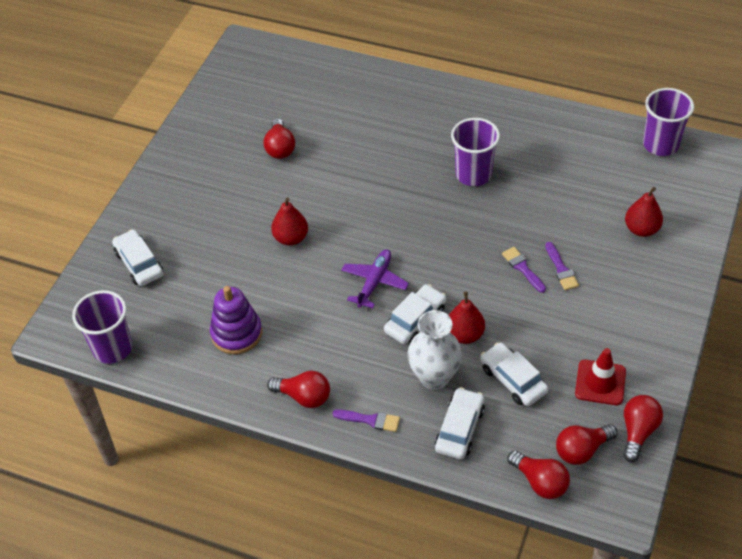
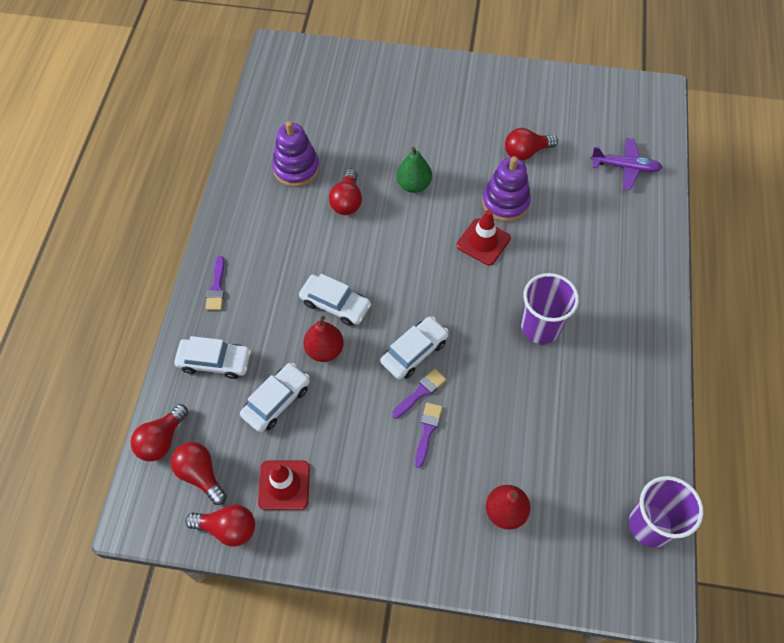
camera: 75 degrees right, 10 degrees up
(112, 348) = (267, 89): purple cup -> none
(139, 263) = (359, 83): white car -> white car (414, 352)
(291, 238) = (413, 185): red pear -> green pear
(304, 397) = (235, 232): red light bulb -> red light bulb (347, 201)
(334, 173) = (505, 202): none -> purple stacking toy
(374, 197) = (483, 242): none -> red traffic cone
(374, 282) = (374, 262): purple plane -> purple plane (625, 167)
(434, 377) = (270, 331): white vase -> none
(561, 269) = (427, 431): purple brush -> purple brush turned 135 degrees clockwise

